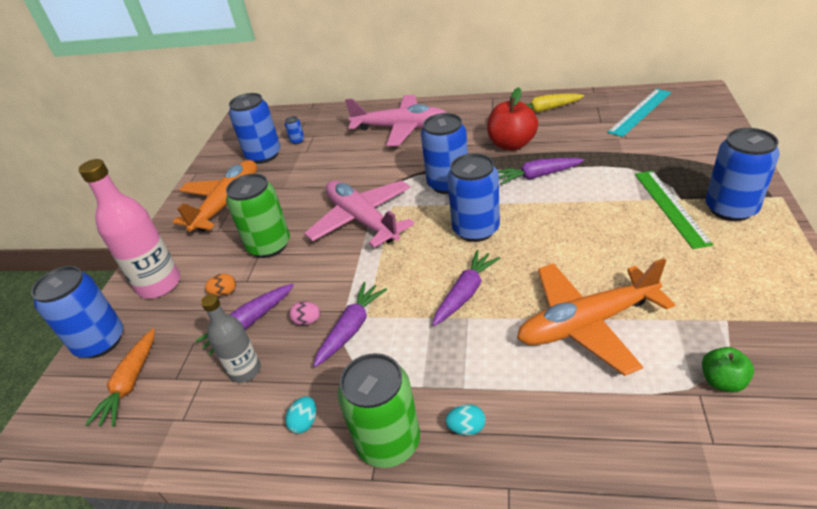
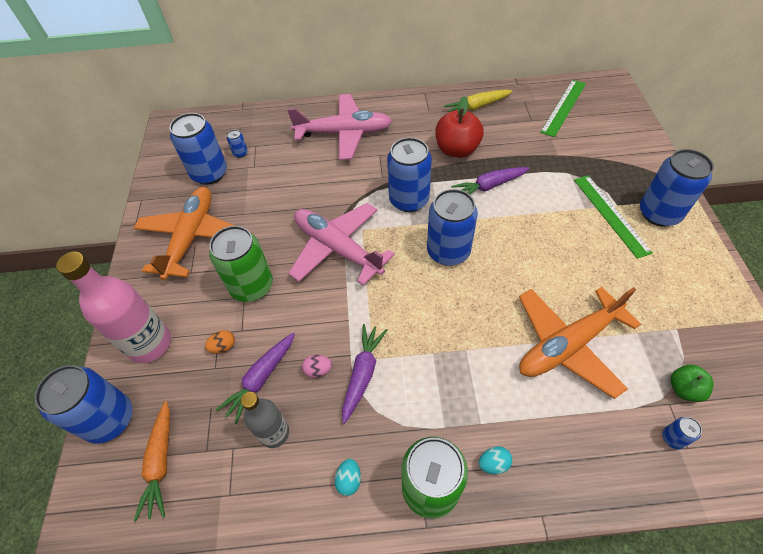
camera: 15 degrees left, 15 degrees up
(465, 293) = (457, 323): purple carrot -> none
(640, 112) = (563, 107): turquoise ruler -> green ruler
(695, 430) = (672, 438): none -> blue can

